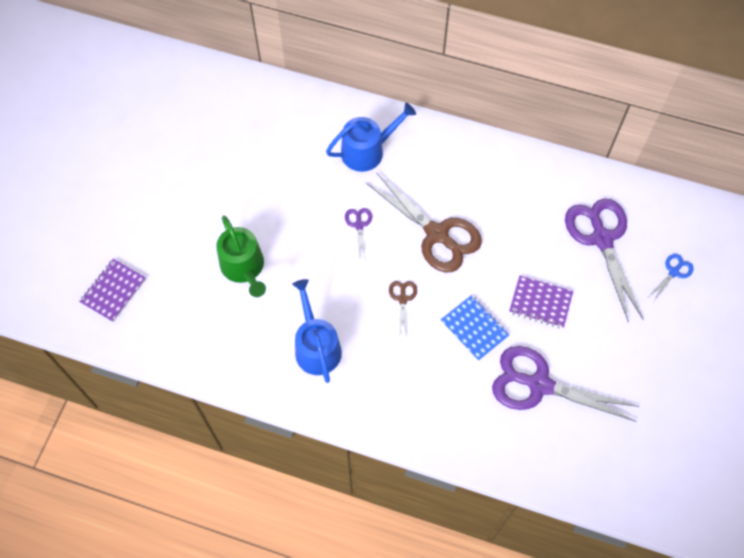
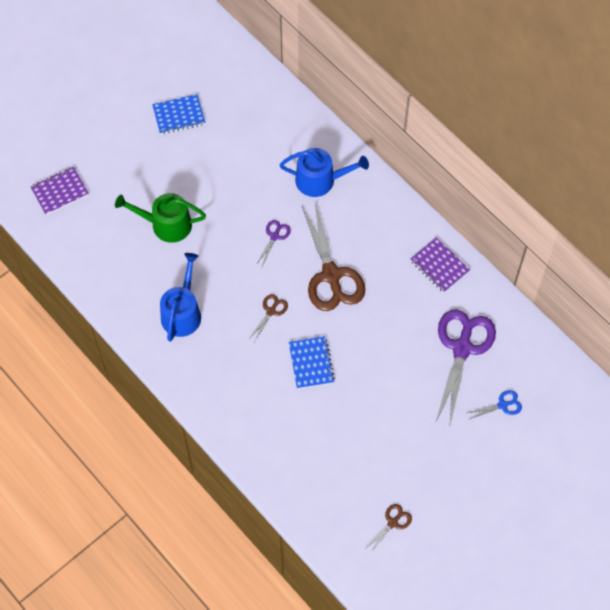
camera: 30 degrees right, 0 degrees up
(190, 157) = (179, 115): none -> blue notebook
(244, 268) = (166, 224): green watering can -> green watering can turned 90 degrees clockwise
(539, 384) = (332, 432): purple scissors -> none
(540, 302) = (377, 371): purple notebook -> purple notebook (439, 266)
(655, 442) = (393, 523): none -> brown scissors

